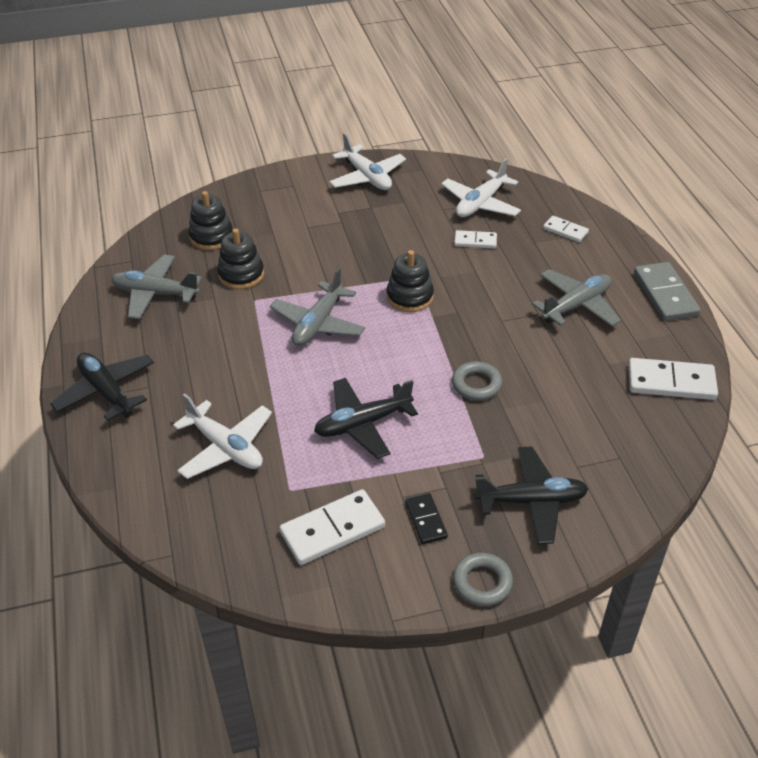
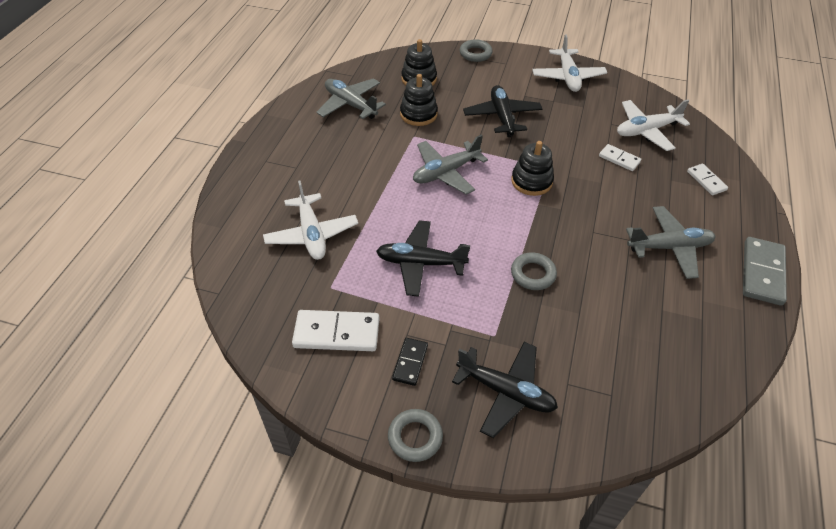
camera: 30 degrees right, 5 degrees up
(106, 392) = (267, 159): black plane -> black plane (502, 117)
(252, 186) = (475, 54): none -> grey ring
(671, 382) = (710, 353): white domino -> none

